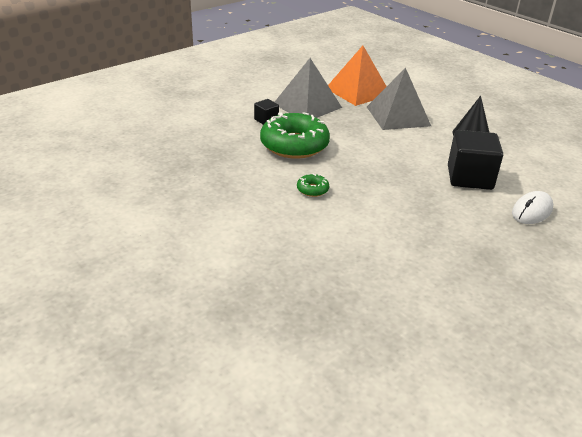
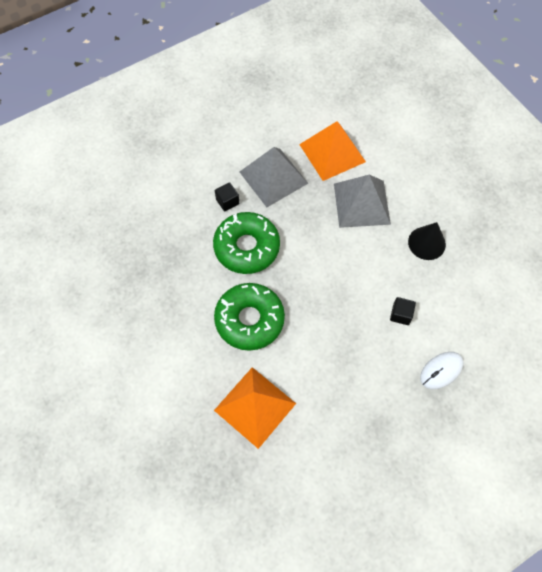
camera: 10 degrees right, 30 degrees up
(312, 189) = (249, 320): green donut -> green donut, size x2.37
(340, 250) = (255, 407): none -> orange pyramid
(469, 177) = (400, 314): black cube -> black cube, size x0.49

